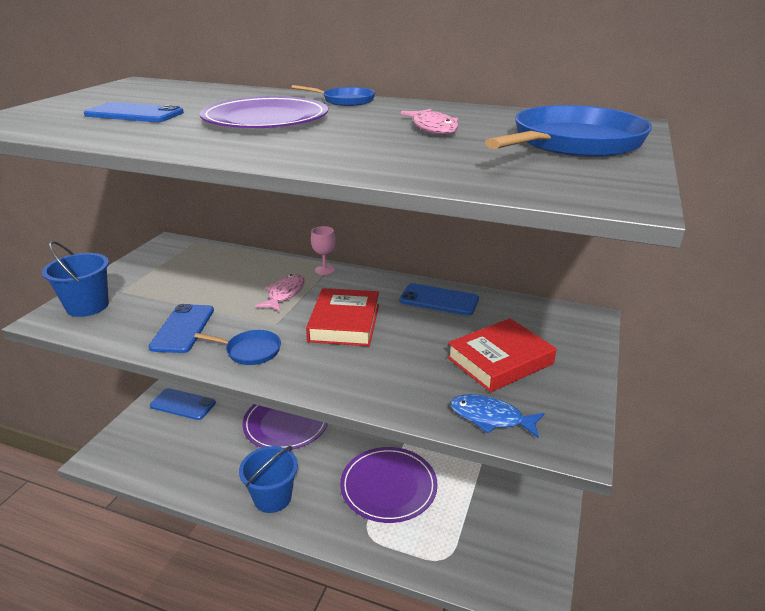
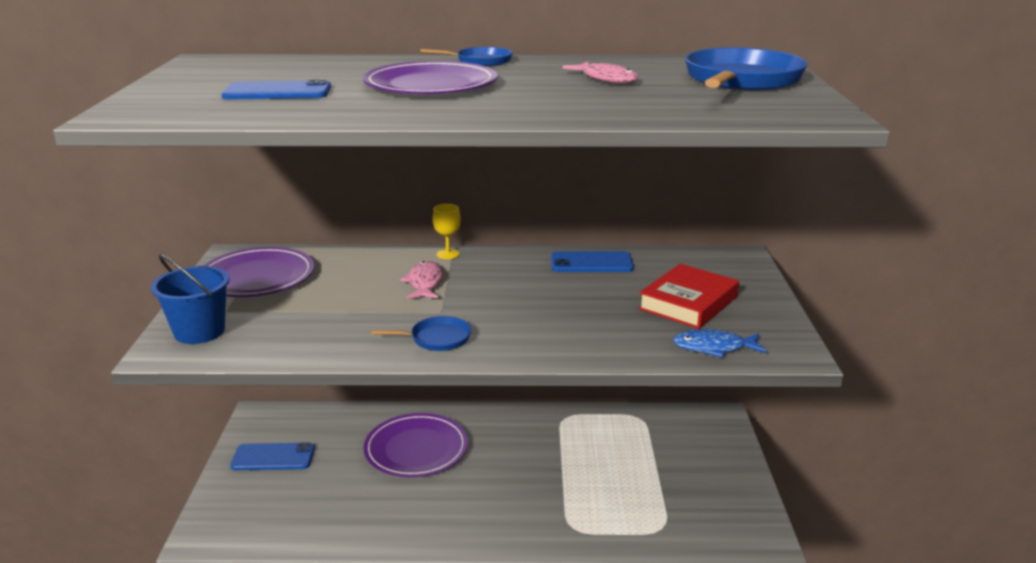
camera: 20 degrees left, 5 degrees down
(183, 328) = (340, 332): blue phone -> none
(272, 497) = (449, 522): blue bucket -> none
(324, 270) = (448, 254): pink goblet -> yellow goblet
(344, 323) = (513, 298): red book -> none
(388, 486) = (568, 481): purple plate -> purple plate (257, 277)

